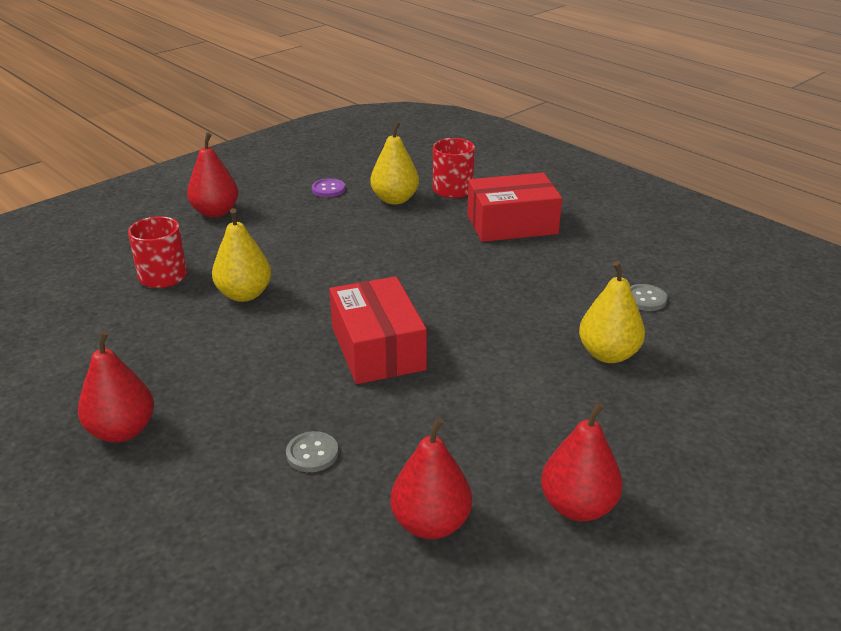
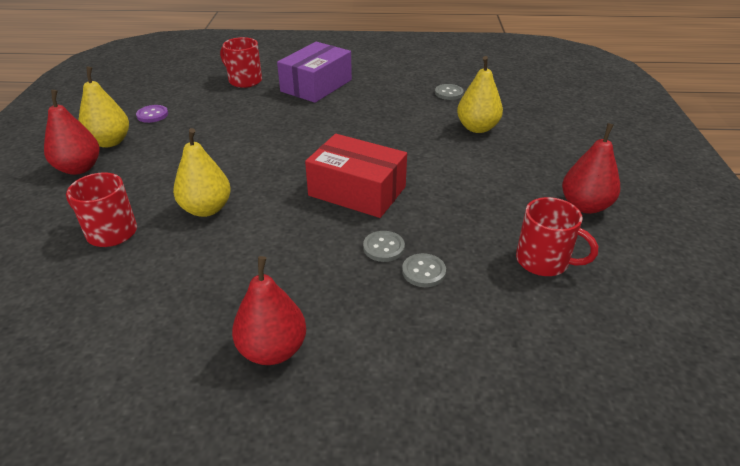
camera: 45 degrees left, 5 degrees up
(316, 411) = (383, 247): none -> grey button
(395, 199) = (215, 102): yellow pear -> yellow pear (110, 142)
(431, 523) = (544, 261): red pear -> red mug
(512, 224) = (316, 85): red box -> purple box

